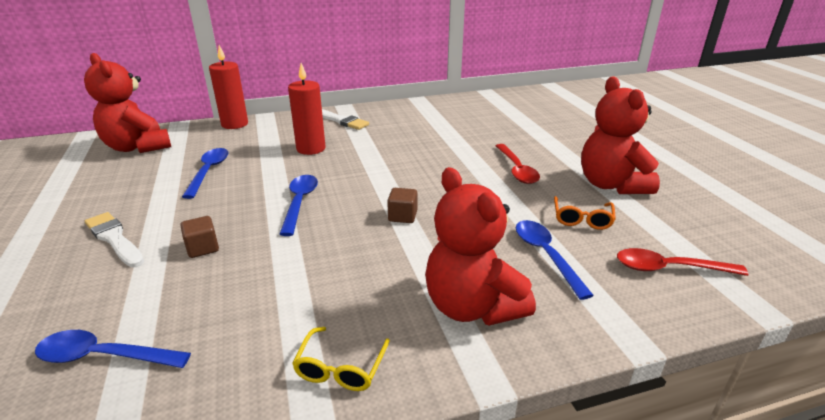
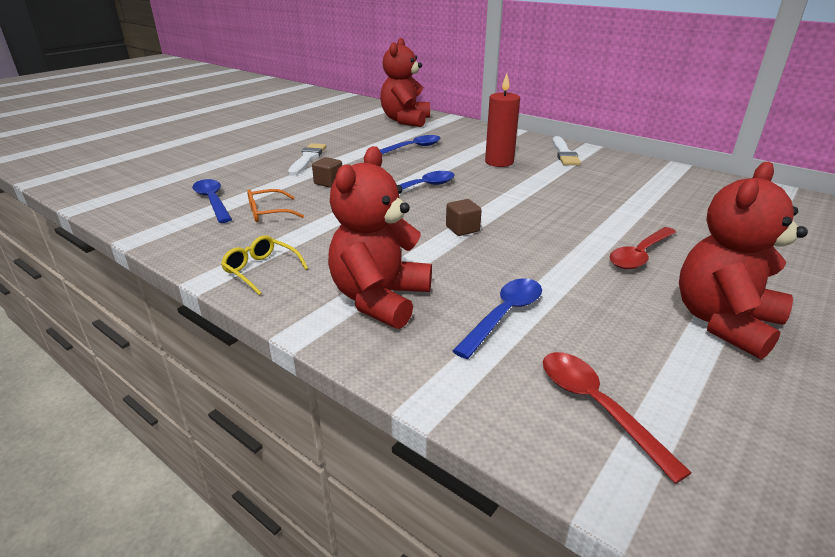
camera: 55 degrees right, 0 degrees up
(235, 124) = (484, 128): red candle -> none
(340, 368) = (261, 270): yellow glasses -> yellow glasses turned 60 degrees clockwise
(582, 219) = (607, 320): orange glasses -> orange glasses (268, 213)

